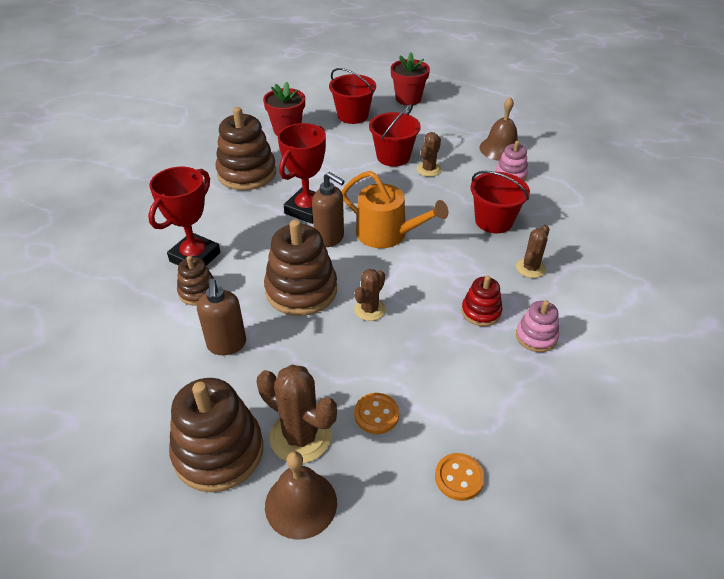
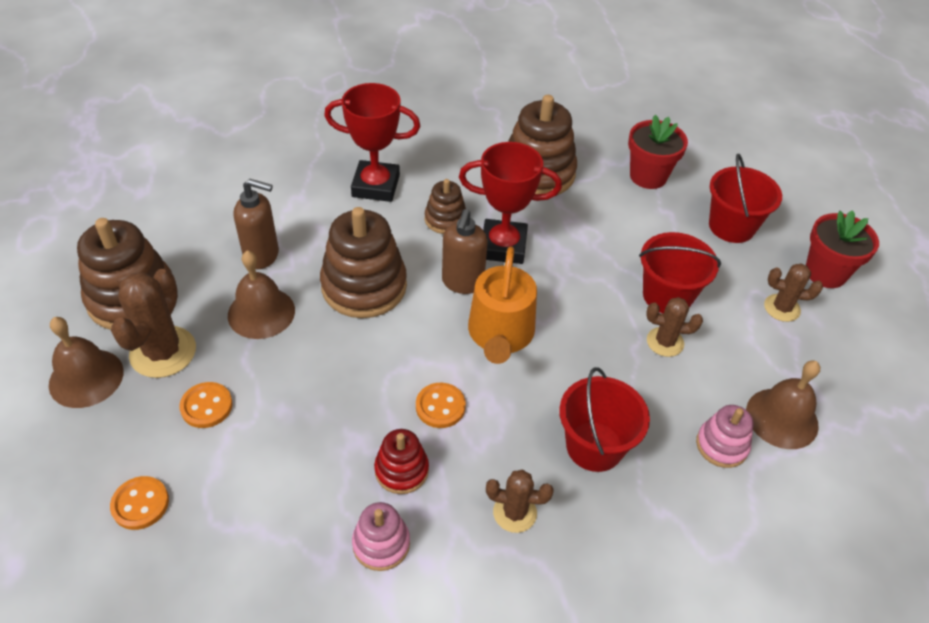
camera: 65 degrees right, 5 degrees up
(198, 292) = (326, 207): brown stacking toy -> brown stacking toy (445, 219)
(227, 345) = (262, 256): brown soap dispenser -> brown soap dispenser turned 135 degrees counterclockwise
(292, 358) = (261, 312): none -> brown bell
(369, 309) = (359, 356): brown cactus -> brown cactus (782, 308)
(435, 279) = (440, 406): none -> orange button

